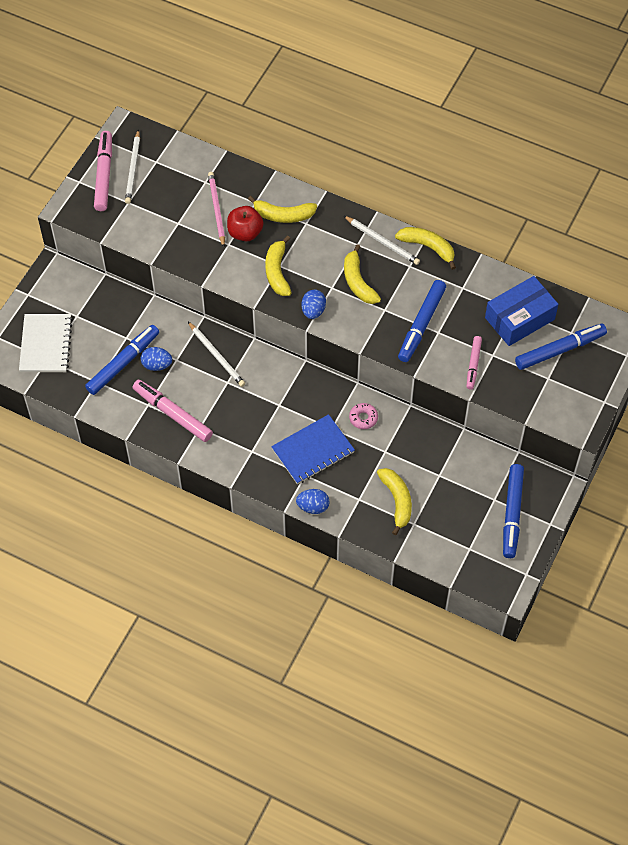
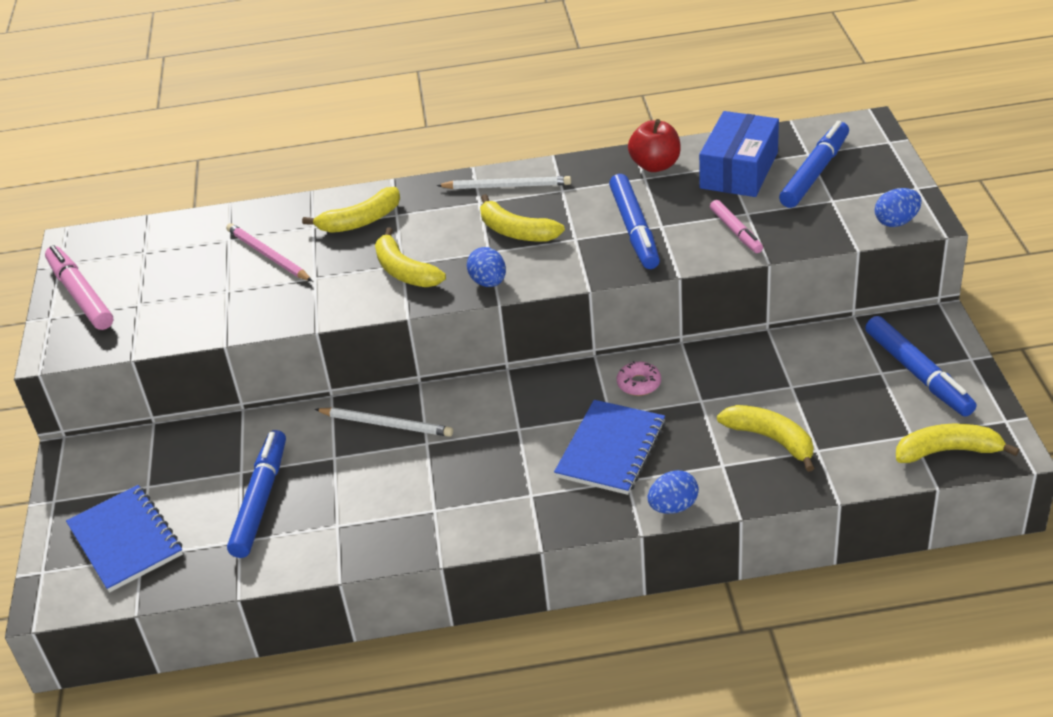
camera: 30 degrees left, 20 degrees down
(46, 344) = (126, 540): white notebook -> blue notebook
(133, 168) = (118, 271): white pencil -> none
(157, 365) = (311, 477): blue egg -> blue egg (896, 222)
(172, 414) = (382, 516): pink marker -> none
(245, 233) = (326, 258): red apple -> red apple (655, 165)
(428, 247) = (566, 166): yellow banana -> yellow banana (947, 451)

